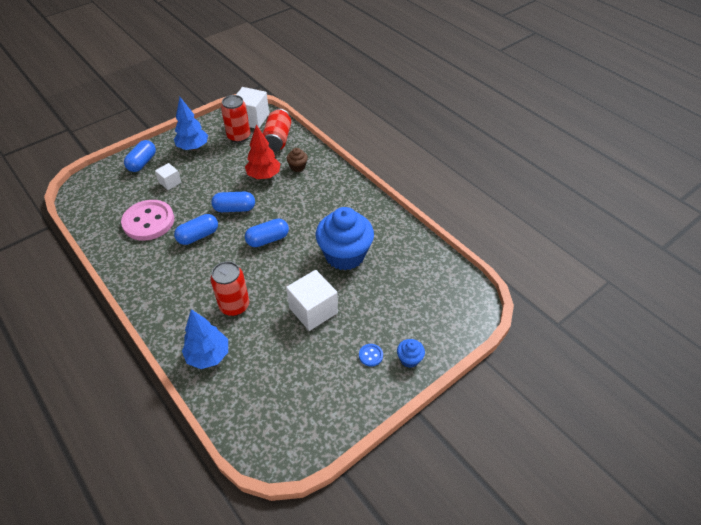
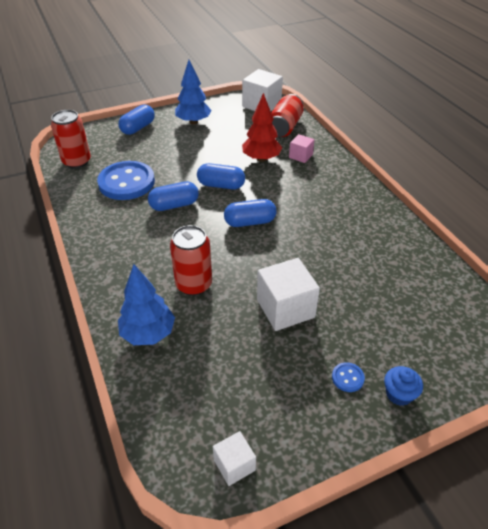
camera: 15 degrees right, 5 degrees down
(148, 221) = (126, 182): pink button -> blue button
(170, 182) = (160, 150): white cube -> white cube (234, 465)
(239, 136) = (243, 119): red can -> red can (77, 162)
(297, 167) = (300, 156): brown cupcake -> pink cube
(345, 255) = (336, 254): blue cupcake -> none

